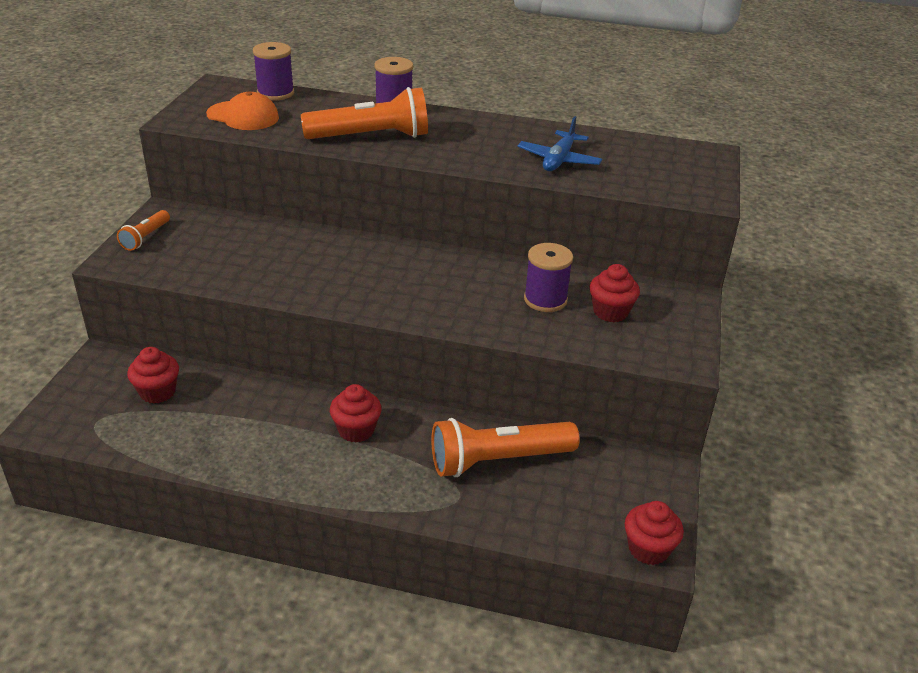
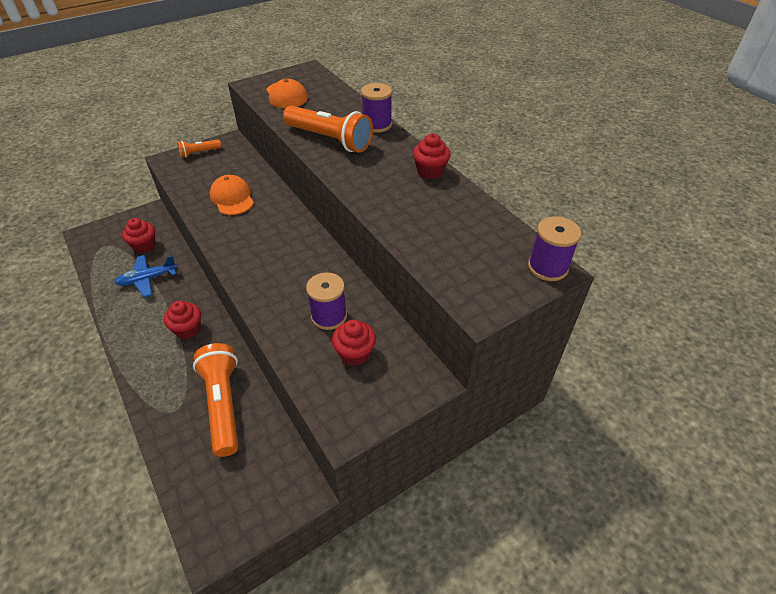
camera: 45 degrees right, 10 degrees up
(274, 259) = (232, 198): none -> orange cap
(275, 93) = (328, 86): purple spool -> purple spool (547, 267)
(498, 460) = (223, 404): orange flashlight -> orange flashlight turned 45 degrees clockwise
(559, 160) = (418, 215): blue plane -> blue plane (147, 279)
(648, 549) = (212, 538): red cupcake -> red cupcake (430, 171)

